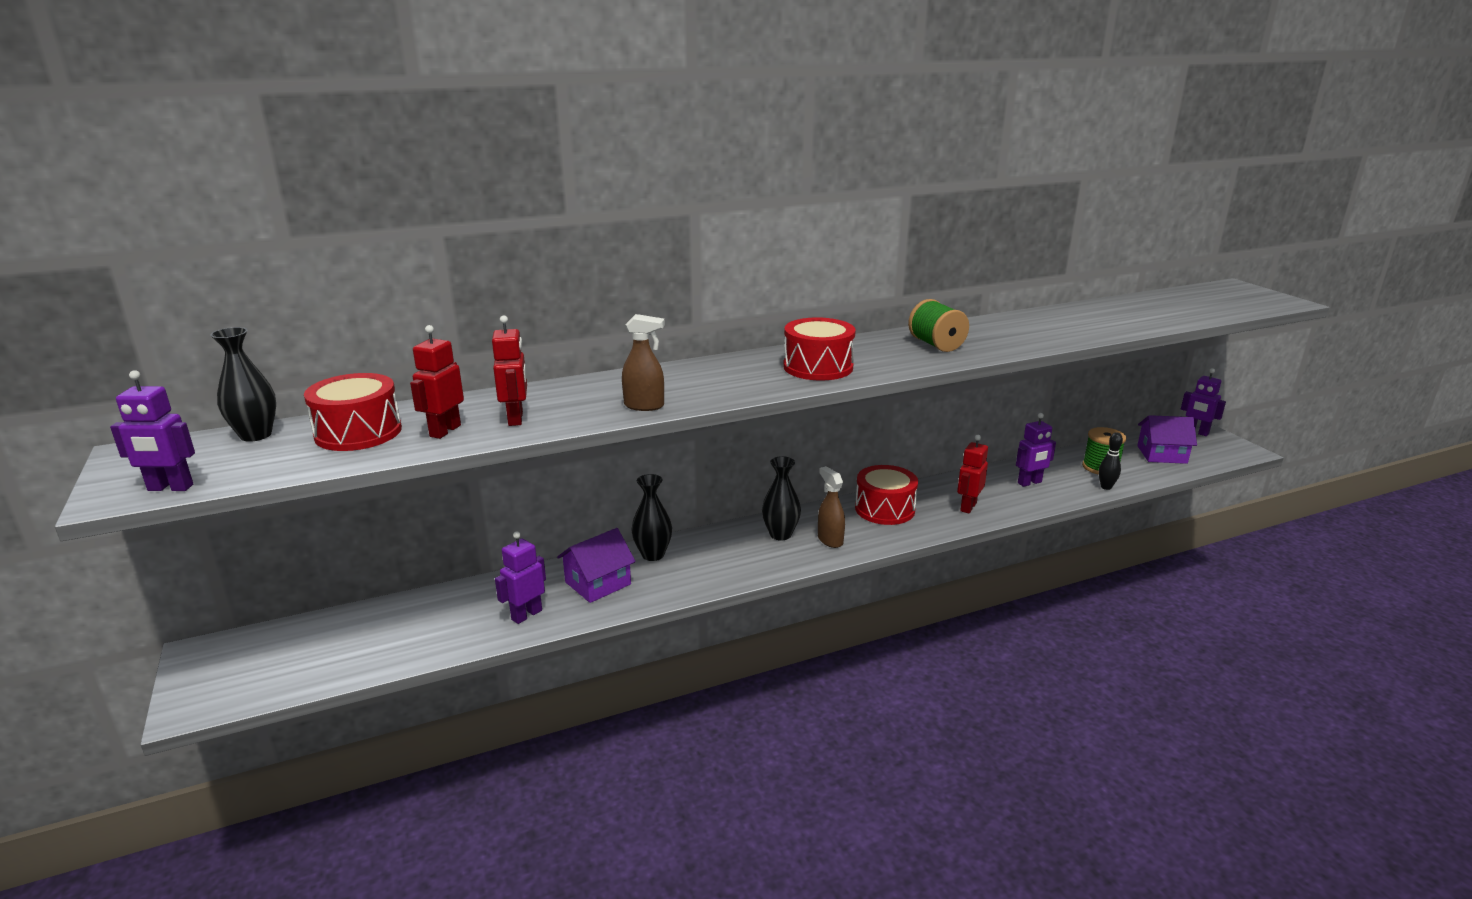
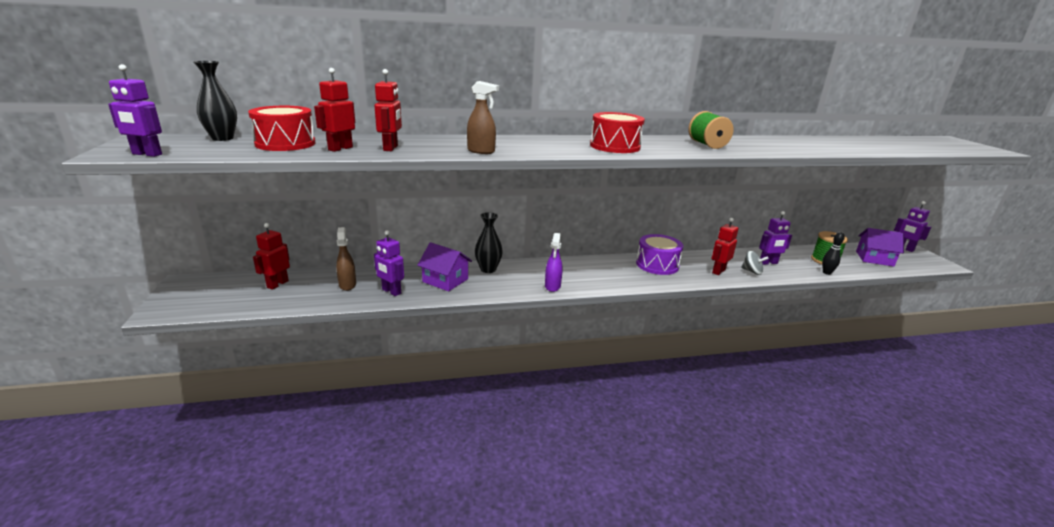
camera: 10 degrees right, 0 degrees up
(349, 631) = (277, 284): none -> red robot
(526, 615) = (391, 291): purple robot -> purple robot turned 105 degrees counterclockwise
(598, 583) = (445, 280): purple house -> purple house turned 60 degrees clockwise
(752, 568) = (552, 286): none -> purple spray bottle
(780, 534) = (579, 269): black vase -> none
(830, 540) = (612, 277): brown spray bottle -> brown spray bottle (347, 285)
(884, 509) = (657, 265): red drum -> purple drum
(1011, 500) = (752, 271): none -> grey spinning top

